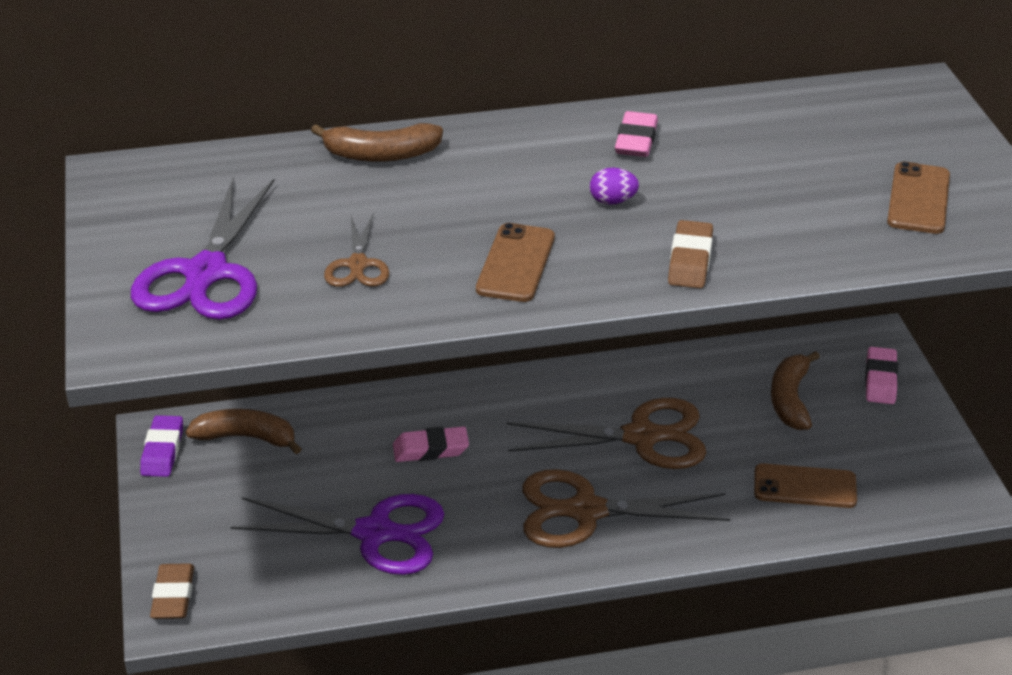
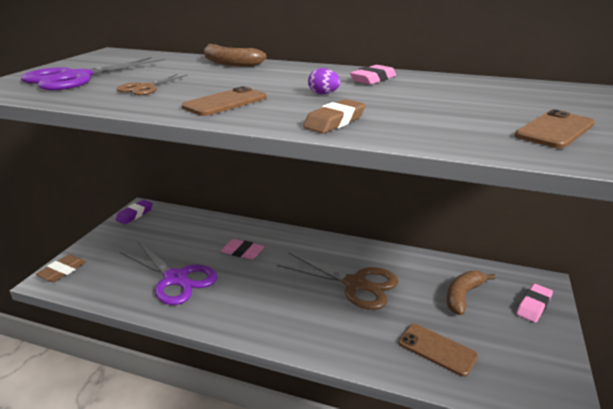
camera: 30 degrees right, 10 degrees down
(246, 437) = (171, 220): brown banana -> none
(586, 511) = (289, 310): brown scissors -> none

